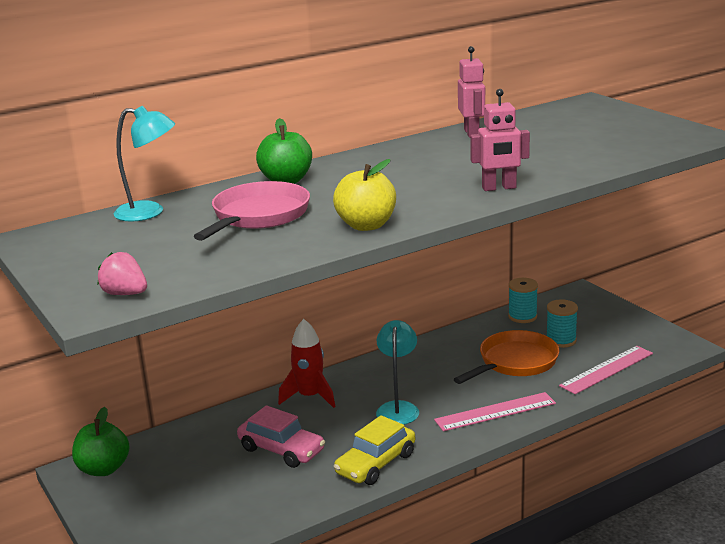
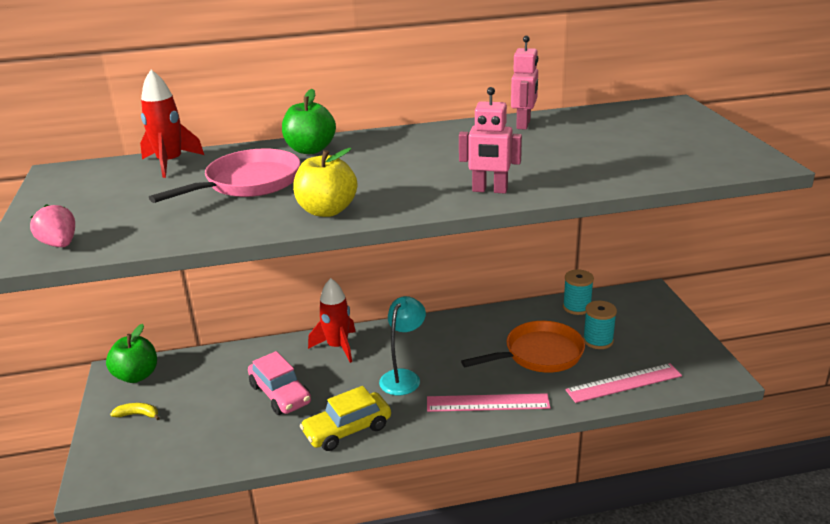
camera: 20 degrees right, 5 degrees up
(137, 502) = (138, 415): none -> yellow banana
(149, 212) = (170, 163): turquoise lamp -> red rocket

